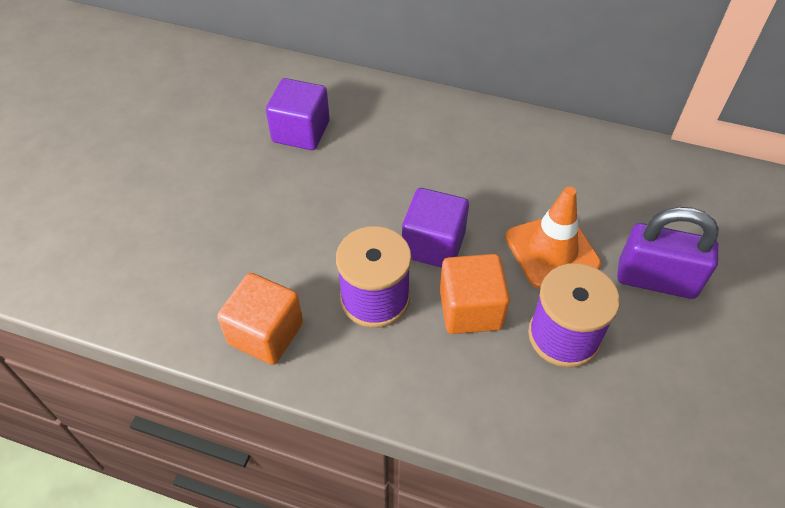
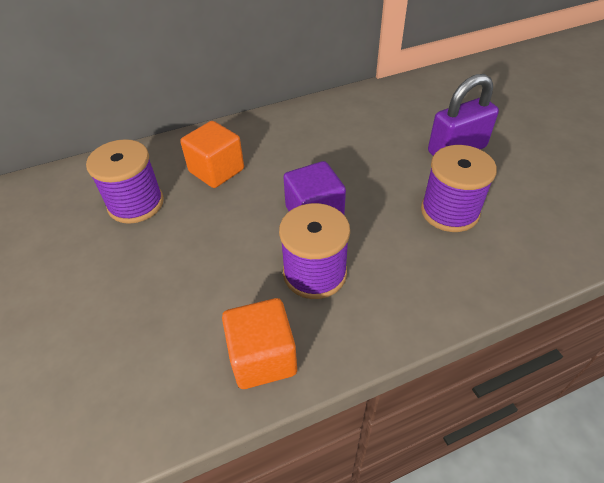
camera: 40 degrees left, 5 degrees down
(301, 132) = (136, 204): purple cube -> purple spool
(470, 309) = (382, 235): orange cube -> orange cube (216, 171)
(551, 250) = (387, 170): orange traffic cone -> none

